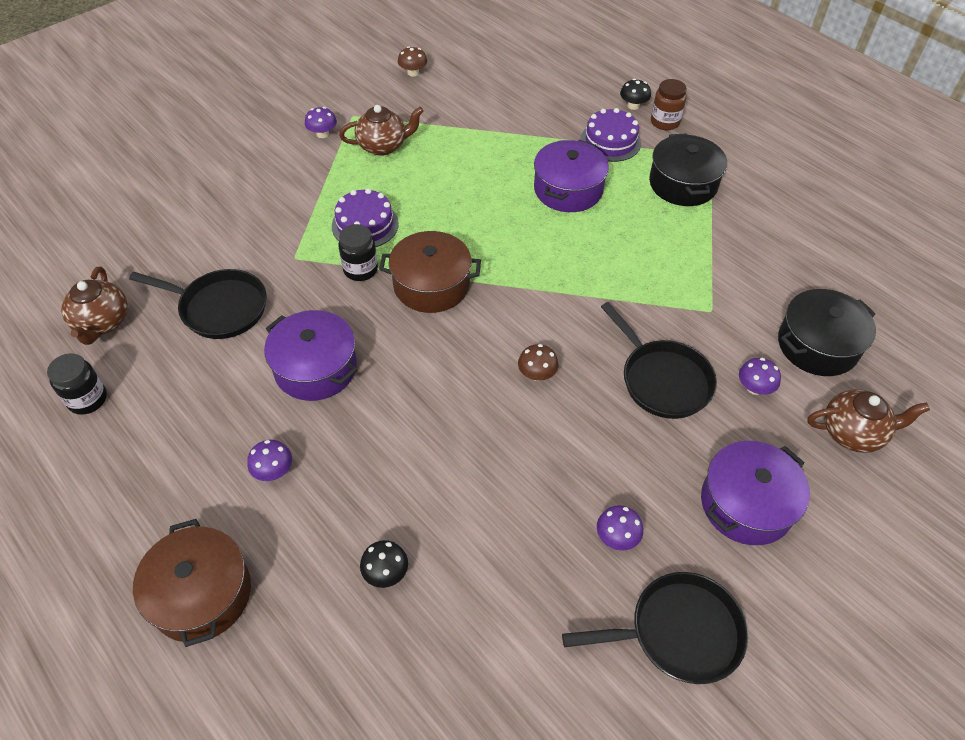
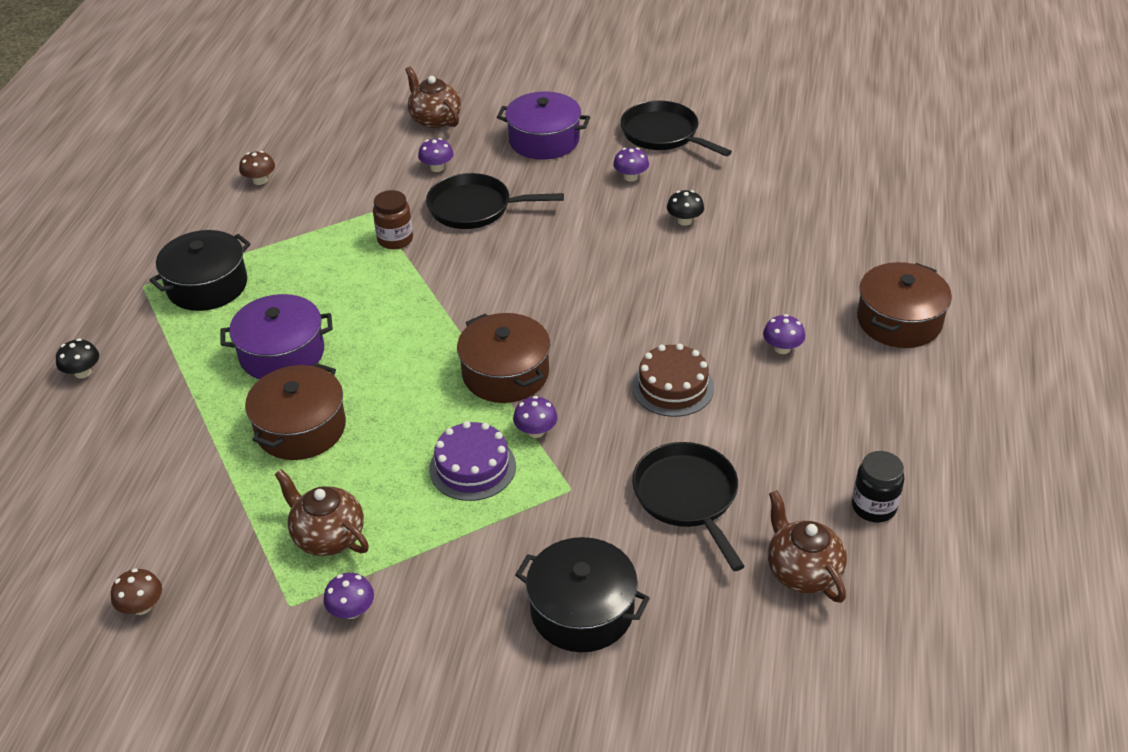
camera: 125 degrees left, 10 degrees down
(102, 323) = (802, 571): brown teapot -> brown teapot turned 75 degrees counterclockwise
(315, 368) = (673, 387): purple pot -> brown cake
(360, 269) = (536, 431): black jar -> purple mushroom
(385, 572) = (776, 253): black mushroom -> black mushroom (684, 220)
(484, 170) = (301, 428): none -> brown pot
(537, 374) = (538, 267): brown mushroom -> brown mushroom (260, 180)
(610, 141) = (170, 360): purple cake -> none
(662, 380) = (475, 208): black pan -> black pan turned 105 degrees counterclockwise
(664, 122) = (101, 337): brown jar -> brown jar (395, 240)
(817, 345) = (362, 155): black pot -> black pot (582, 610)

